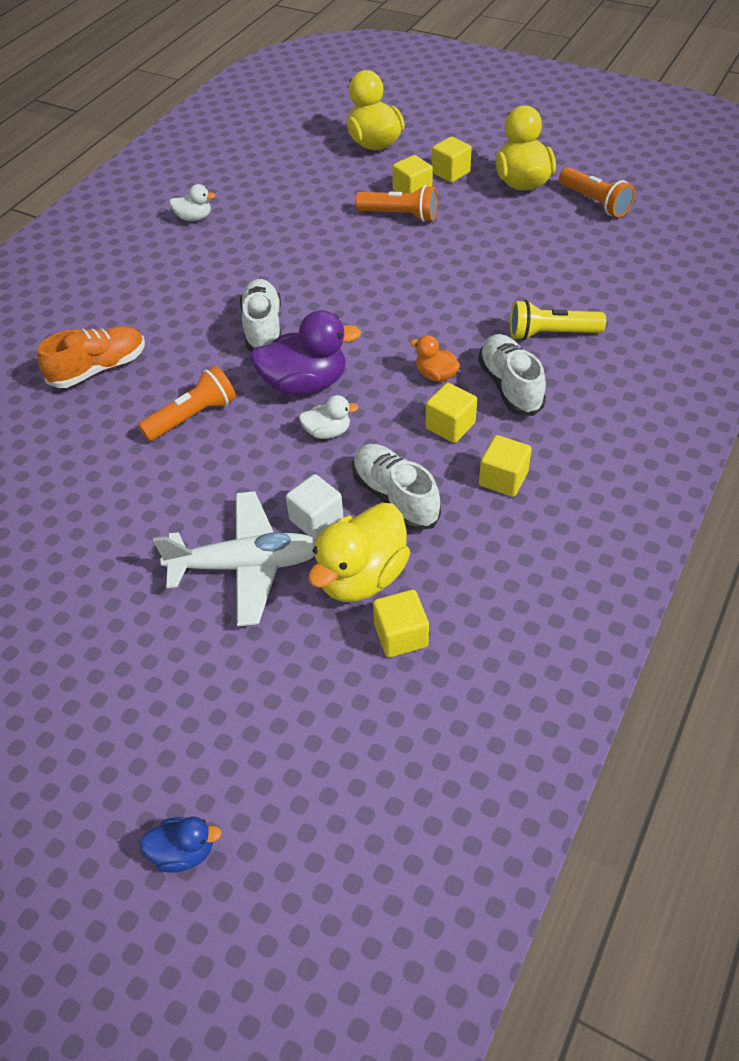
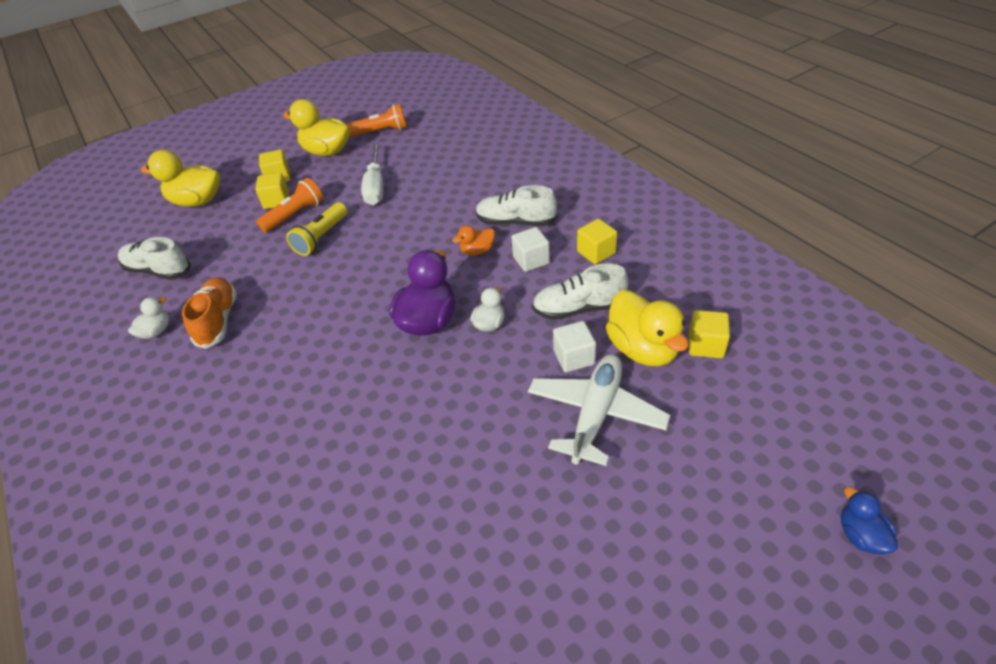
camera: 60 degrees left, 5 degrees down
(99, 369) = (287, 457): orange shoe -> orange shoe (218, 320)
(184, 851) = (860, 535): blue duck -> blue duck turned 45 degrees counterclockwise
(193, 416) = (407, 402): orange flashlight -> none
(263, 328) = (343, 327): white shoe -> white shoe (159, 270)
(450, 426) = (531, 260): yellow cube -> white cube
(488, 248) = (375, 187): none -> white screwdriver
(551, 334) = (483, 189): yellow flashlight -> yellow flashlight (321, 237)

